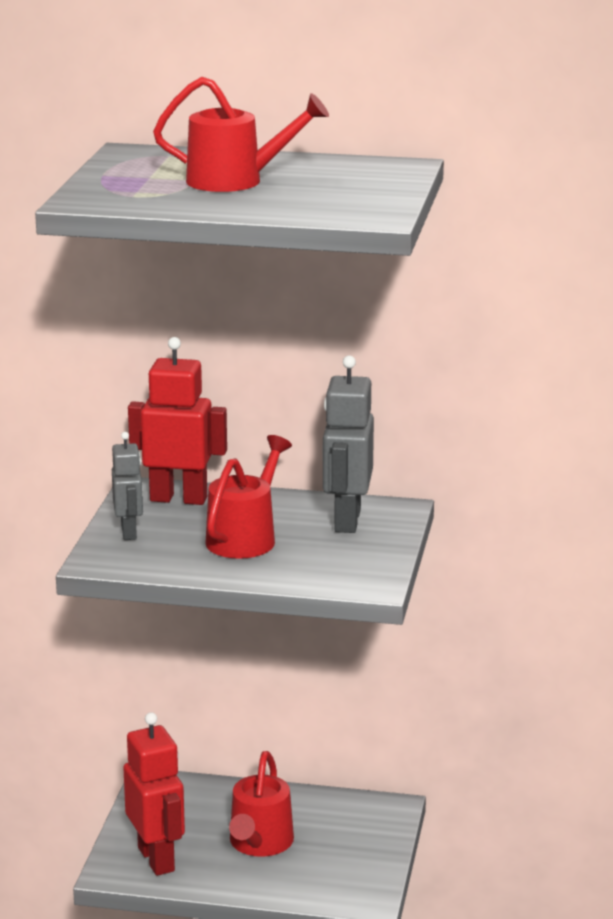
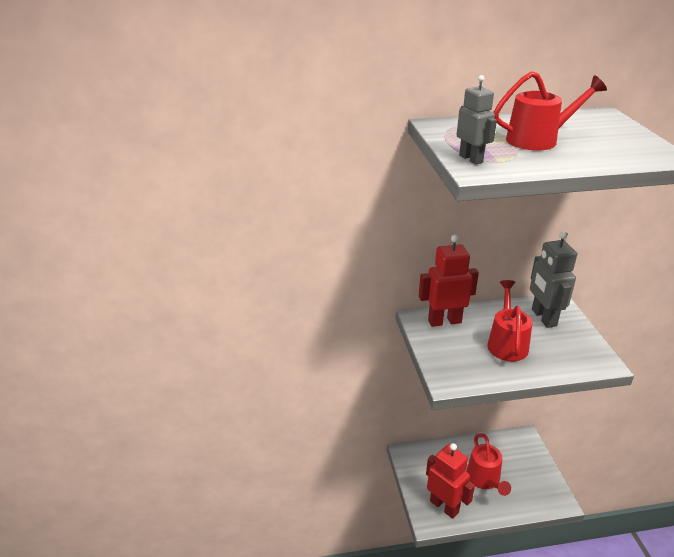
camera: 20 degrees left, 10 degrees up
(129, 532) = (443, 354): grey robot -> grey robot (471, 159)

